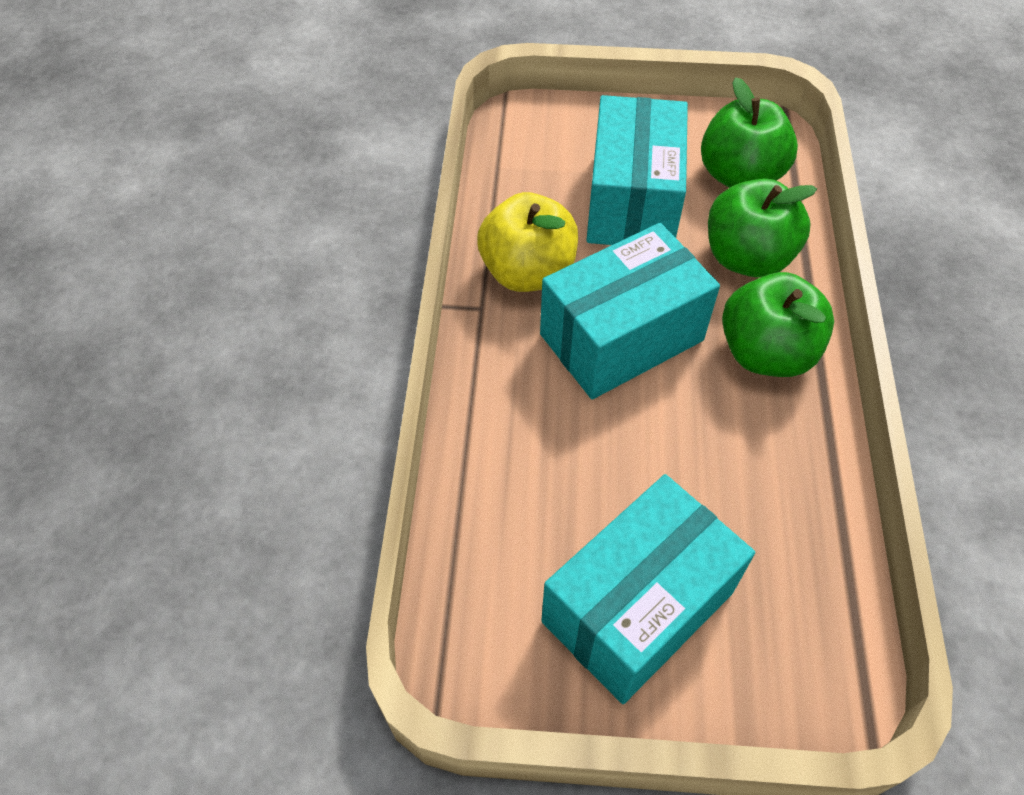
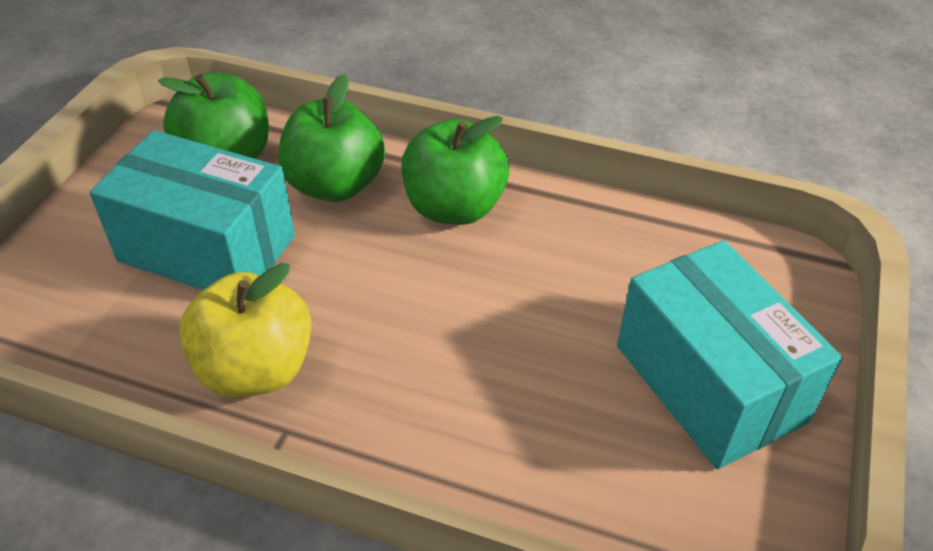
camera: 75 degrees left, 10 degrees down
(621, 337) = (389, 309): turquoise box -> none

